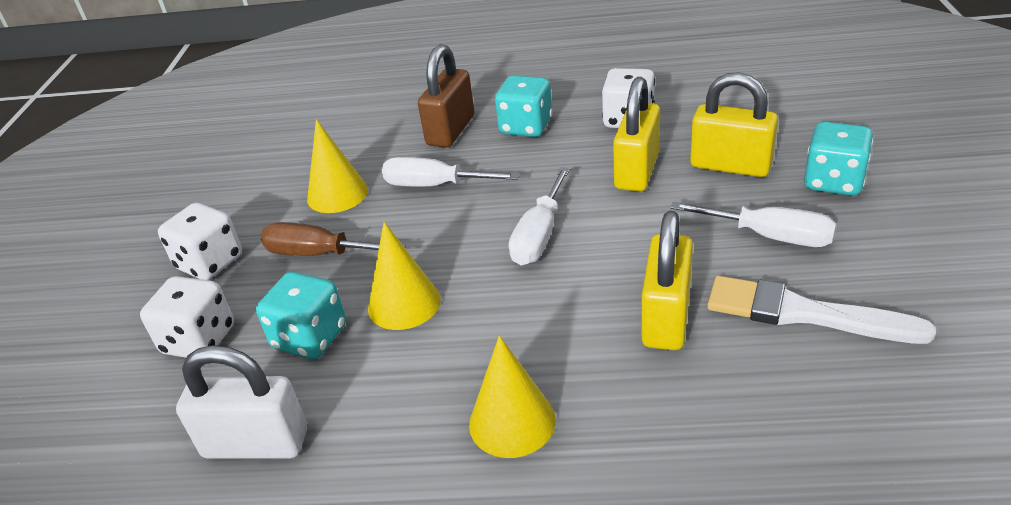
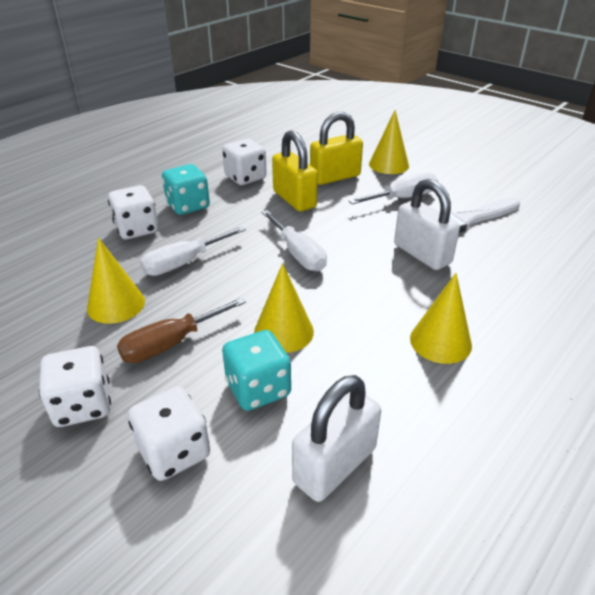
camera: 55 degrees left, 0 degrees up
(451, 130) = (137, 229): brown padlock -> white dice
(666, 318) = (422, 254): yellow padlock -> white padlock
(833, 182) = (388, 164): turquoise dice -> yellow cone

